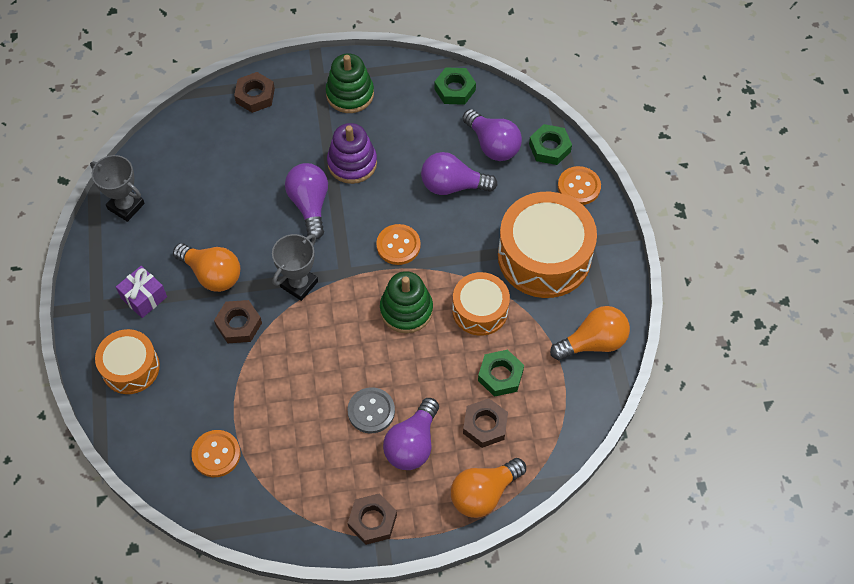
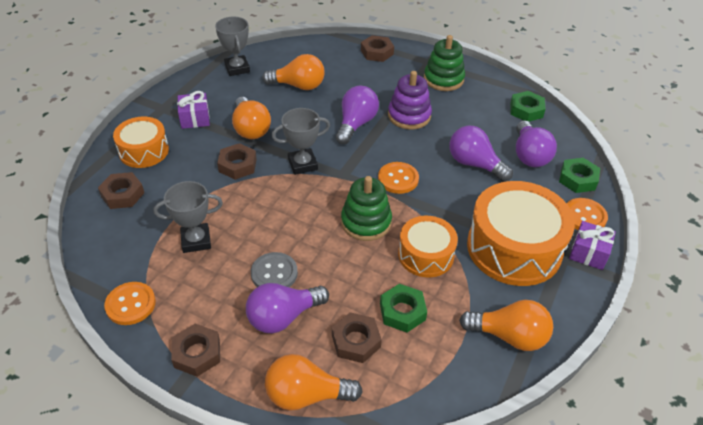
camera: 35 degrees right, 15 degrees down
(160, 426) = (122, 194): none -> brown nut
(212, 190) = (298, 86): none -> orange light bulb
(216, 454) = (138, 233): orange button -> orange button (130, 304)
(275, 426) = (196, 241): none -> grey trophy
(604, 223) = (588, 253): none -> purple gift

